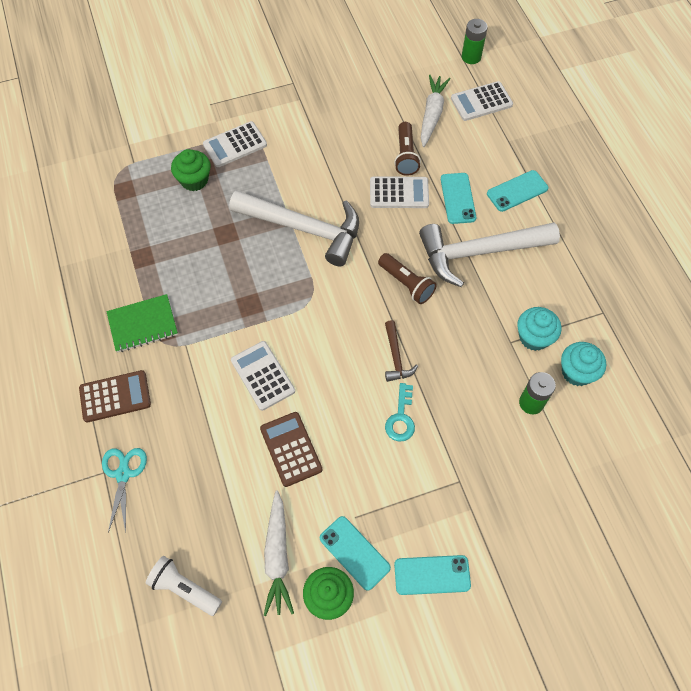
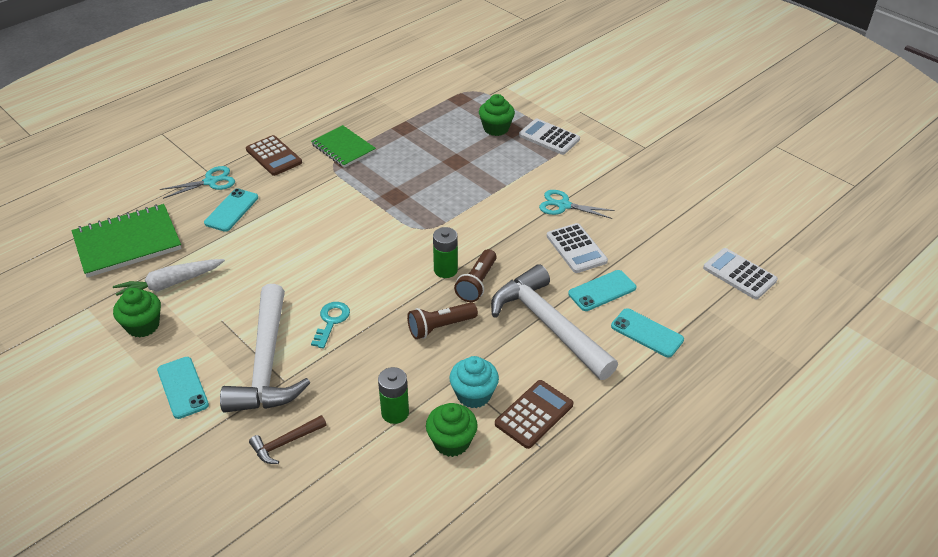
camera: 65 degrees right, 20 degrees down
(184, 588) = (127, 242): white flashlight -> green notebook
(262, 376) = (331, 224): white calculator -> none
(291, 449) = (270, 262): brown calculator -> brown calculator (534, 414)
(304, 229) = (492, 202): white hammer -> white hammer (266, 363)
(338, 177) = (563, 205): none -> turquoise scissors
(354, 553) = (188, 330): turquoise phone -> turquoise phone (231, 210)
(396, 357) = (393, 299): brown hammer -> brown hammer (285, 443)
(401, 418) = (331, 321): turquoise key -> turquoise key turned 120 degrees clockwise
(405, 156) = (623, 240): brown flashlight -> brown flashlight (440, 327)
(432, 114) = (690, 243): white carrot -> none
(471, 57) = (791, 250): green battery -> green battery (445, 270)
(577, 372) = (451, 442): turquoise cupcake -> green cupcake

